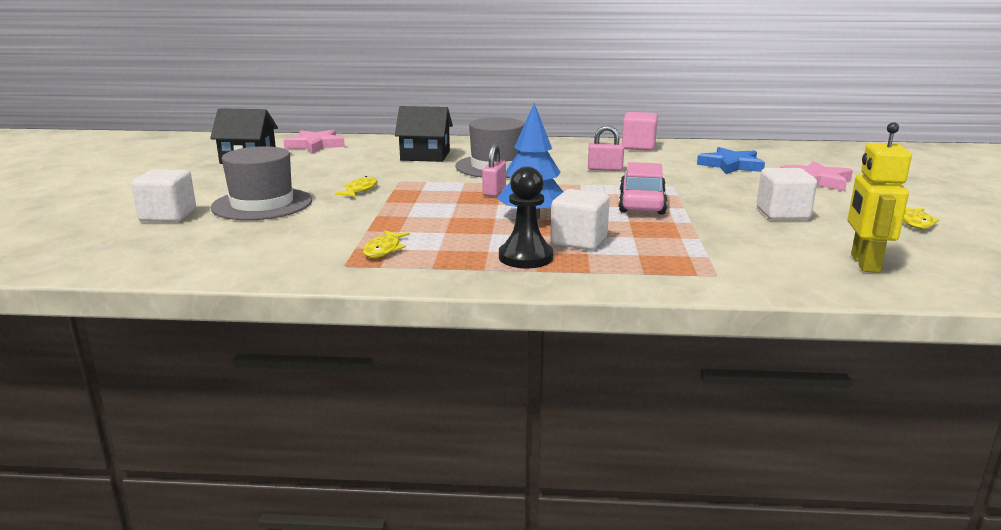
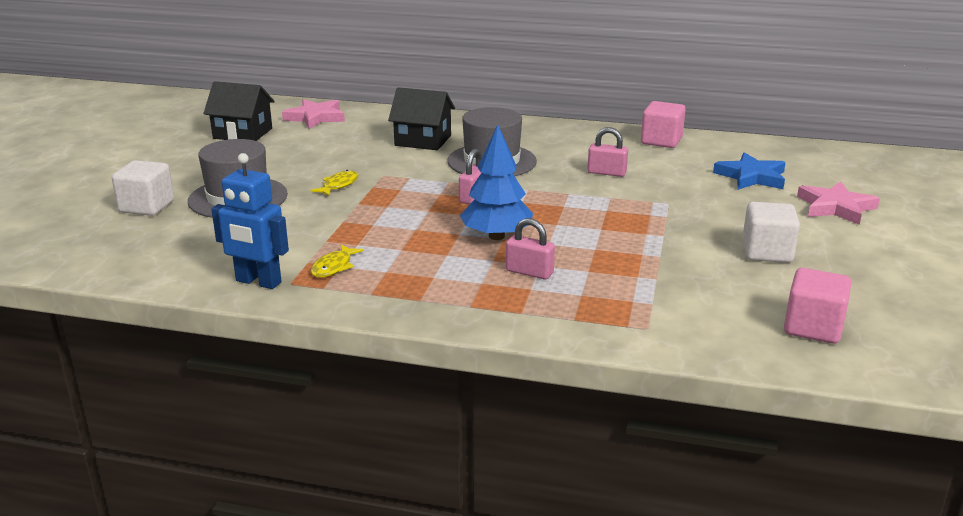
camera: 10 degrees right, 5 degrees up
(310, 266) = (258, 282): none -> blue robot
(525, 257) = (466, 289): black pawn -> none
(579, 241) = (529, 272): white cube -> pink padlock
(641, 203) = (621, 226): pink car -> none
(864, 263) = (813, 328): yellow robot -> pink cube
(916, 222) = (910, 277): yellow fish -> none

